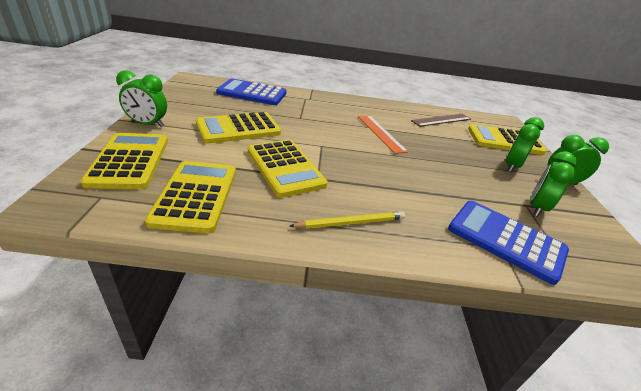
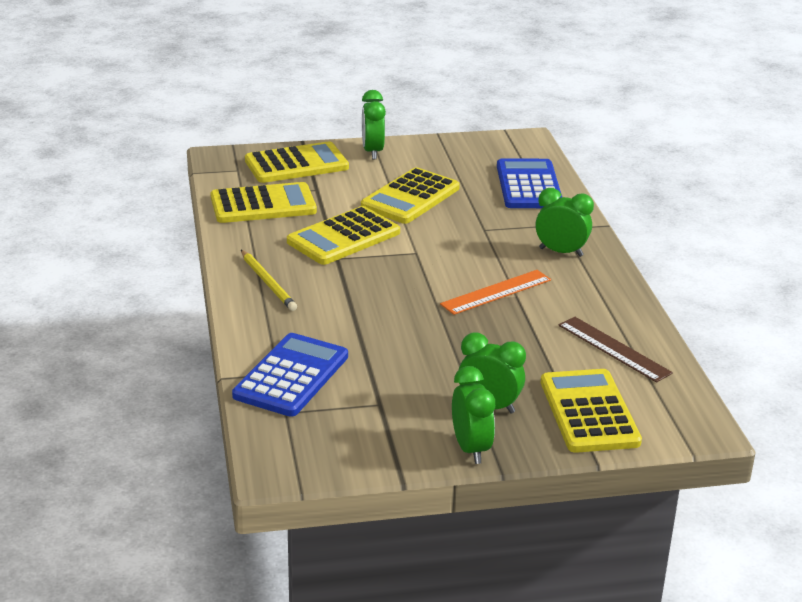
camera: 80 degrees right, 5 degrees down
(238, 128) = (410, 197): yellow calculator -> yellow calculator turned 105 degrees counterclockwise
(537, 208) = (378, 411): green clock -> green clock (561, 252)

